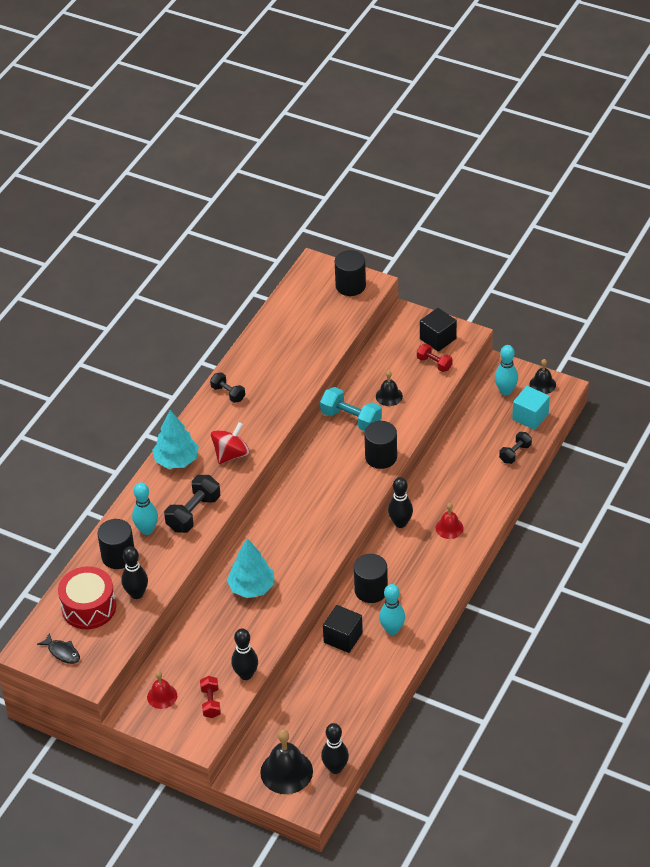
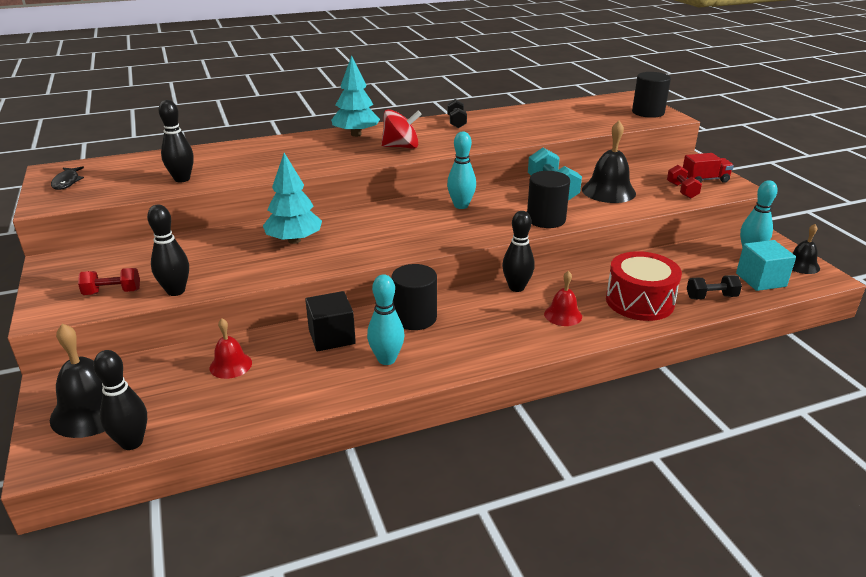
camera: 40 degrees right, 15 degrees down
(89, 607) = (138, 170): red drum -> red drum (639, 301)
(118, 556) = (216, 157): black cylinder -> none
(147, 530) = (263, 154): turquoise bowling pin -> turquoise bowling pin (461, 206)
(162, 696) = (93, 265): red bell -> red bell (230, 365)
(193, 513) = (312, 161): black dumbbell -> none
(211, 702) = (112, 292): red dumbbell -> red dumbbell turned 45 degrees clockwise
(389, 396) = (608, 191): black bell -> black bell, size x1.71
(438, 339) = (705, 180): black cube -> red truck

